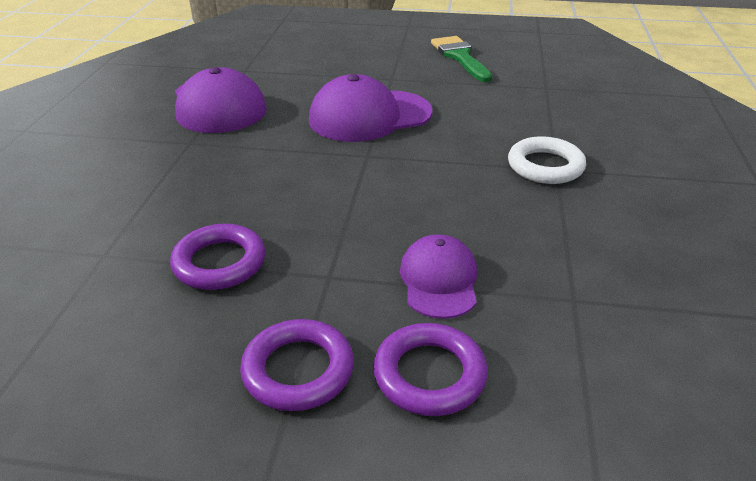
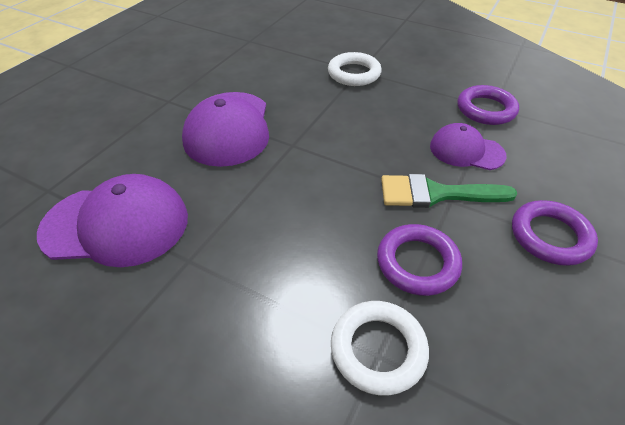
camera: 70 degrees left, 10 degrees up
(110, 253) = (378, 349): none -> white ring
(429, 374) = (554, 178): purple ring -> purple ring (486, 109)
(460, 57) = (164, 58): green brush -> green brush (436, 194)

